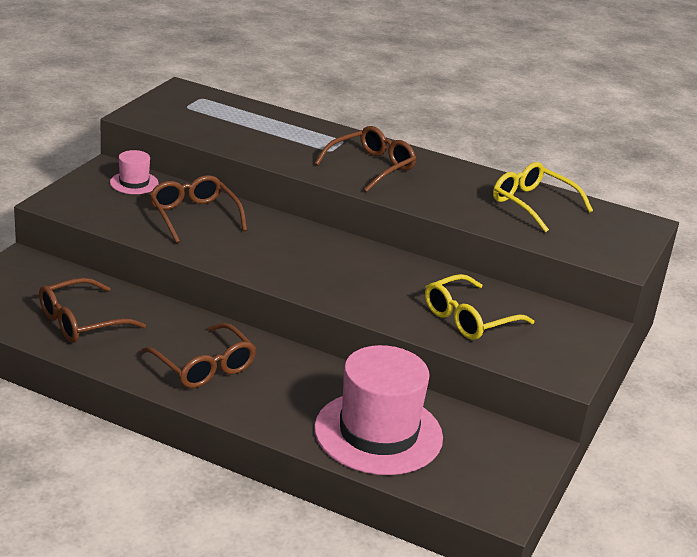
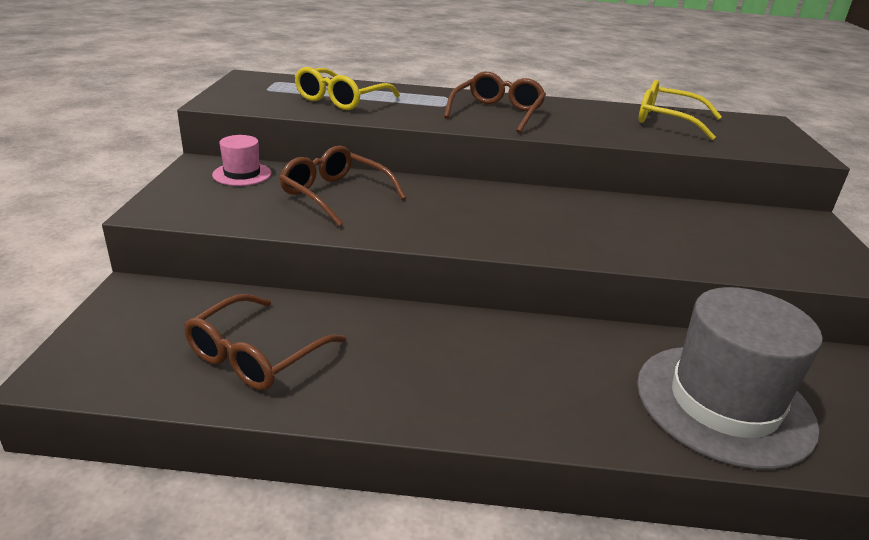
camera: 20 degrees left, 0 degrees up
(204, 366) = (455, 374): brown glasses -> none
(378, 433) = (724, 403): pink hat -> grey hat
(469, 318) = (708, 240): yellow glasses -> yellow glasses (341, 100)

